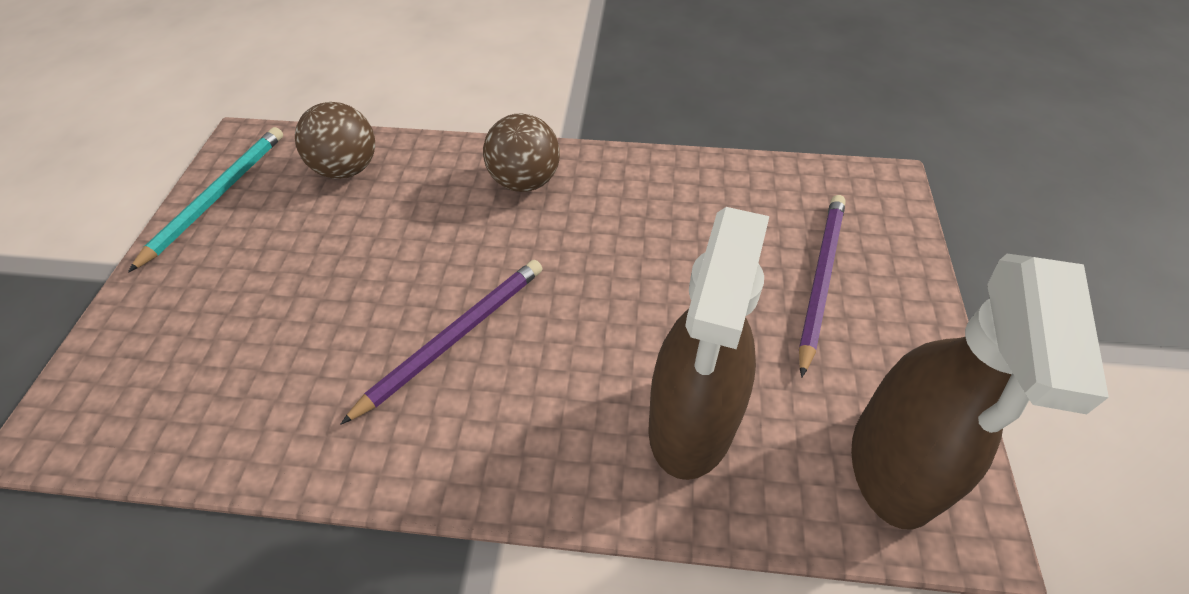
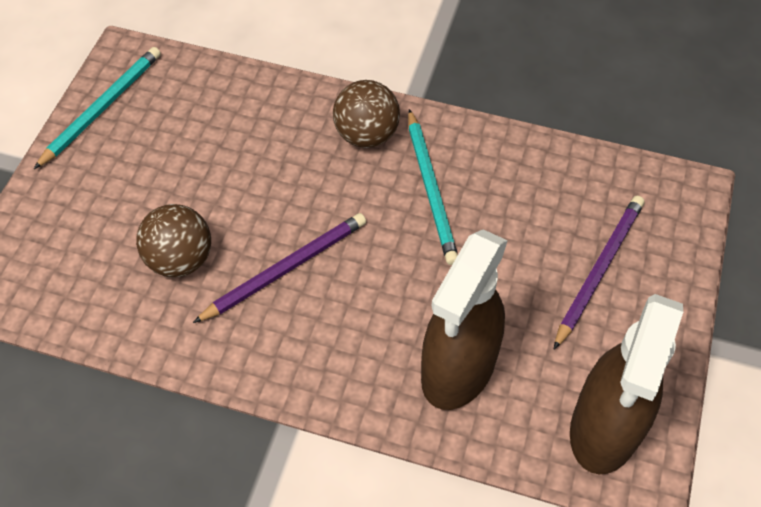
camera: 10 degrees right, 5 degrees up
(347, 169) = (213, 98): brown ball -> brown ball (180, 260)
(608, 224) = (431, 189): none -> turquoise pencil

